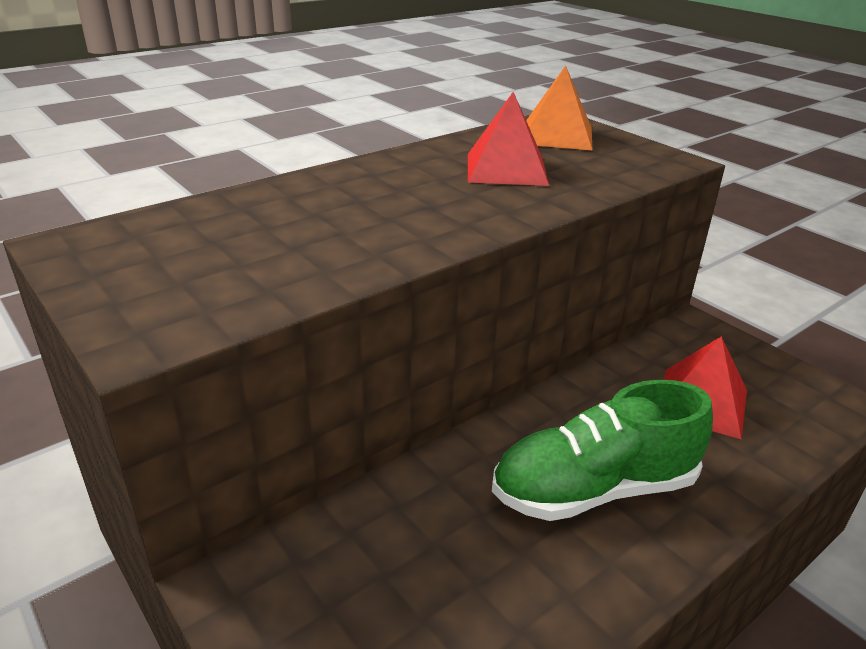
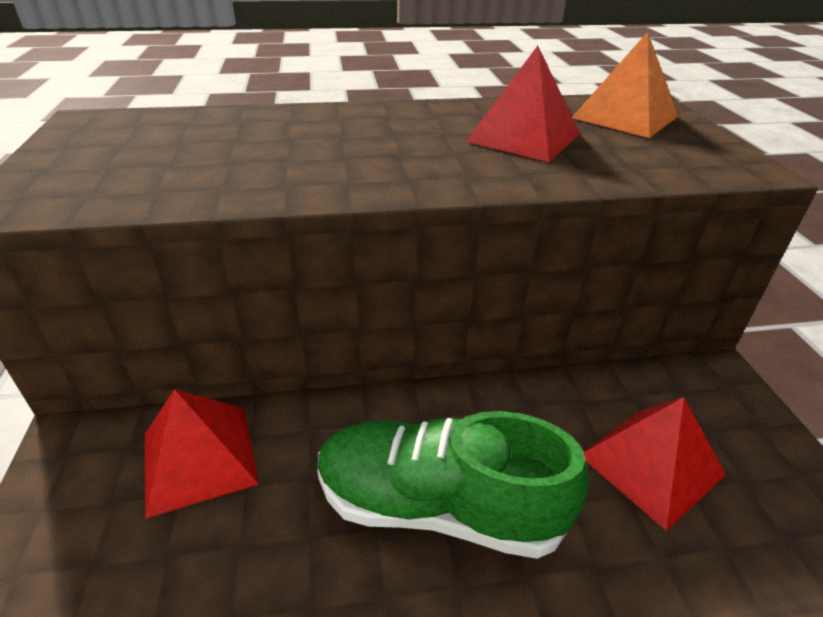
camera: 30 degrees right, 5 degrees up
(372, 541) = (199, 458): none -> red pyramid

